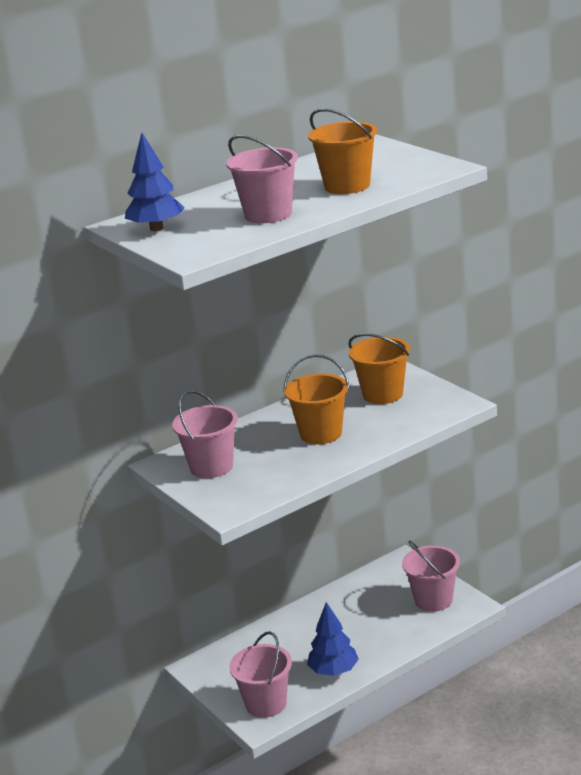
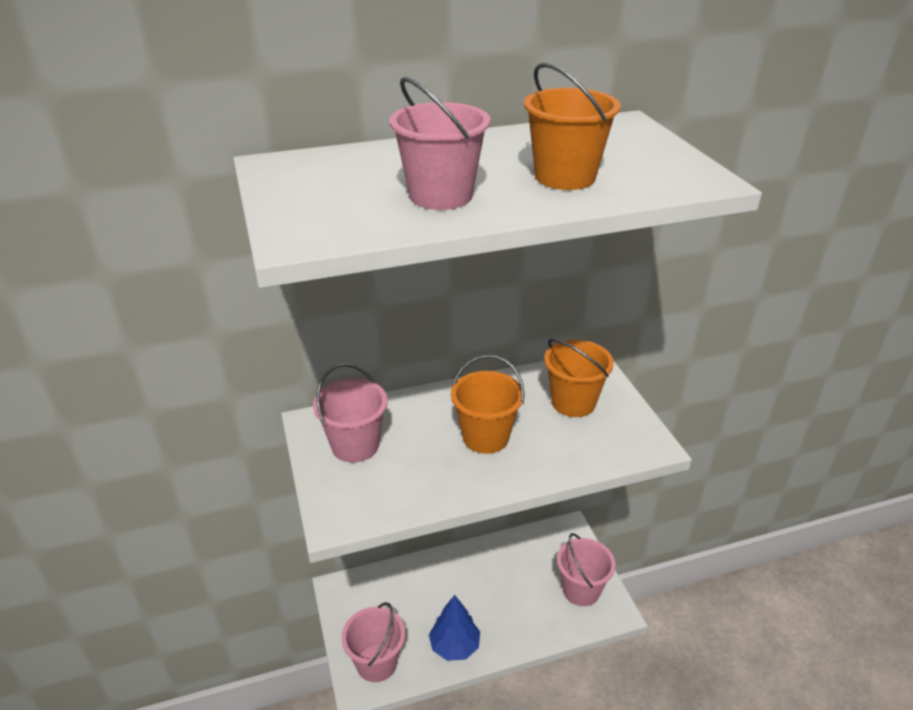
camera: 15 degrees right, 10 degrees up
(156, 228) = (300, 181): blue tree -> none

